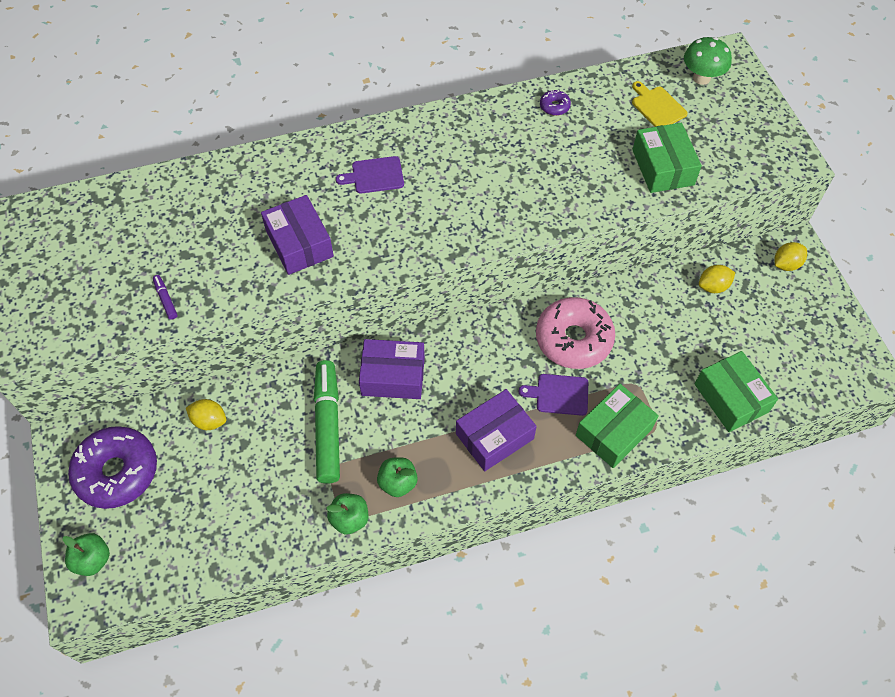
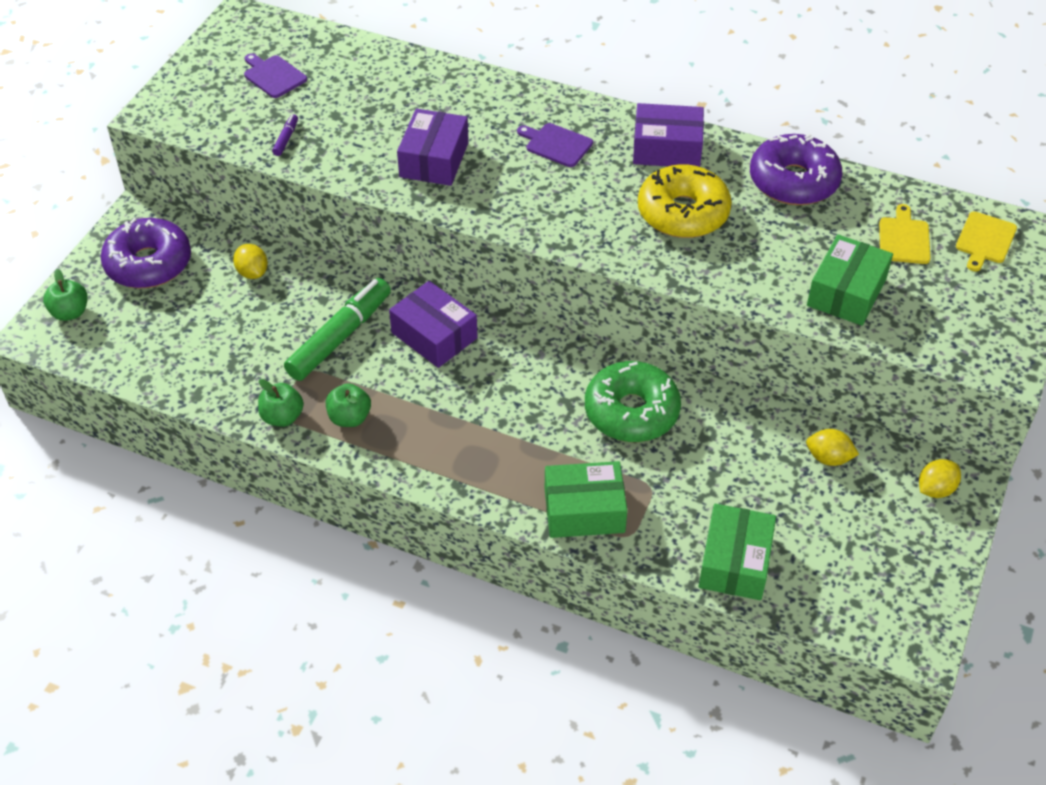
camera: 40 degrees right, 10 degrees down
(494, 436) = (470, 439): purple box -> purple box (667, 148)
(510, 175) = (683, 213): none -> yellow donut
(554, 106) = (793, 181): purple donut -> purple donut, size x2.40
(559, 394) = (566, 446): purple cutting board -> purple cutting board (273, 76)
(573, 339) = (631, 412): pink donut -> green donut
(701, 78) = (985, 240): green mushroom -> yellow cutting board
(786, 264) = (935, 489): yellow lemon -> yellow lemon turned 45 degrees counterclockwise

